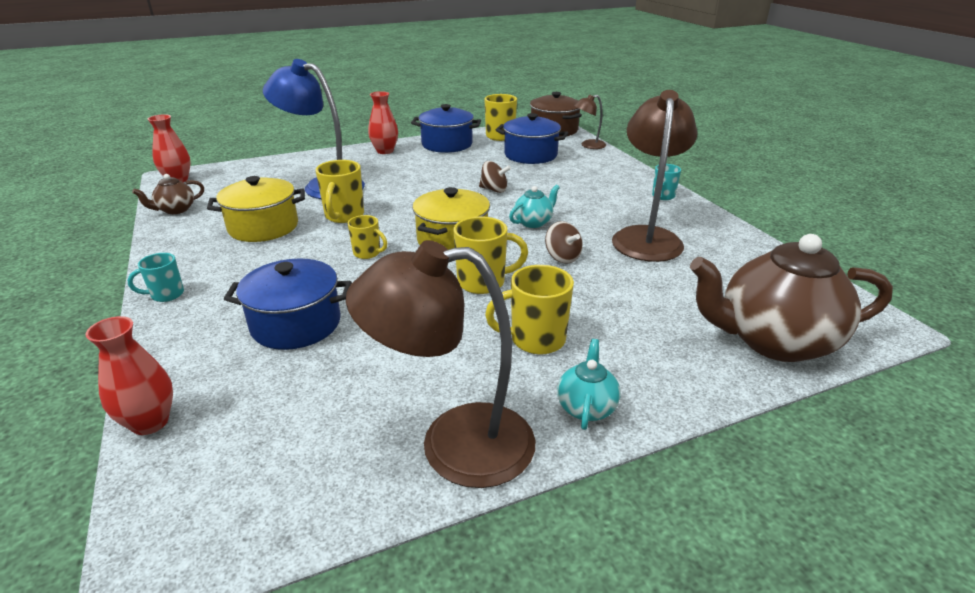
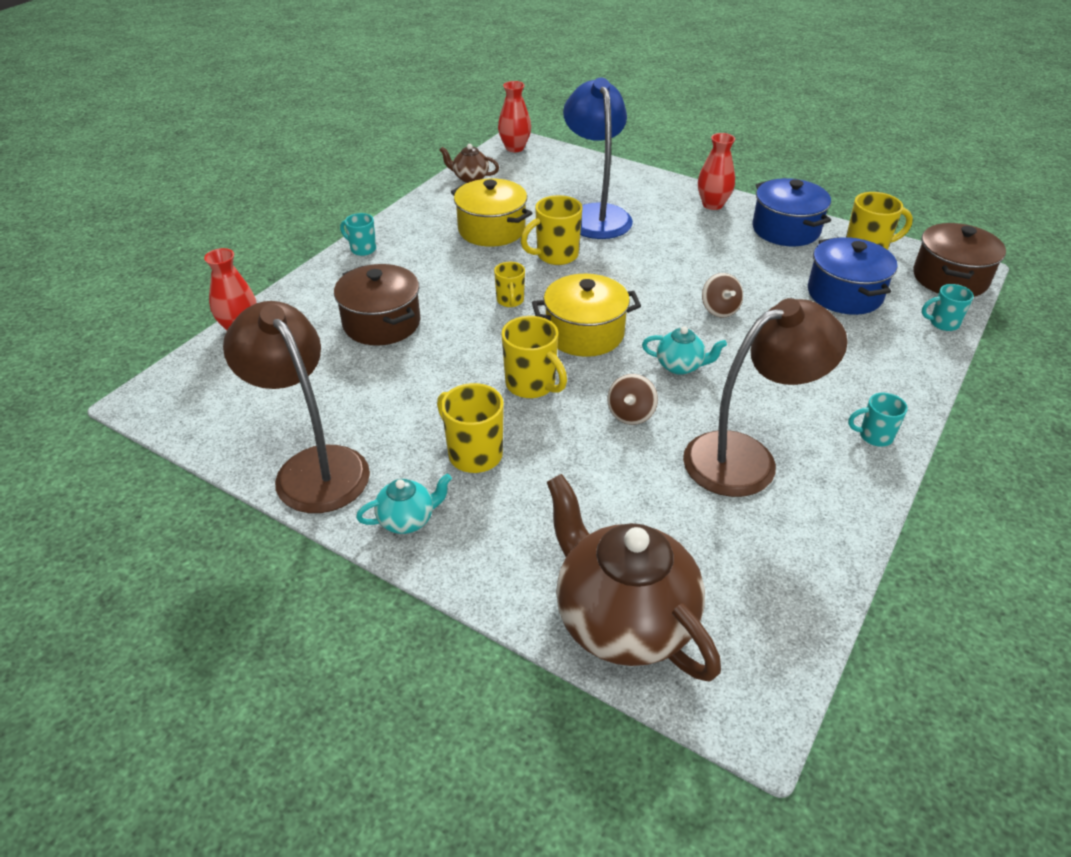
camera: 55 degrees right, 10 degrees up
(296, 324) = (382, 323): blue pot -> brown pot
(588, 145) = (943, 323): brown lamp -> turquoise mug

